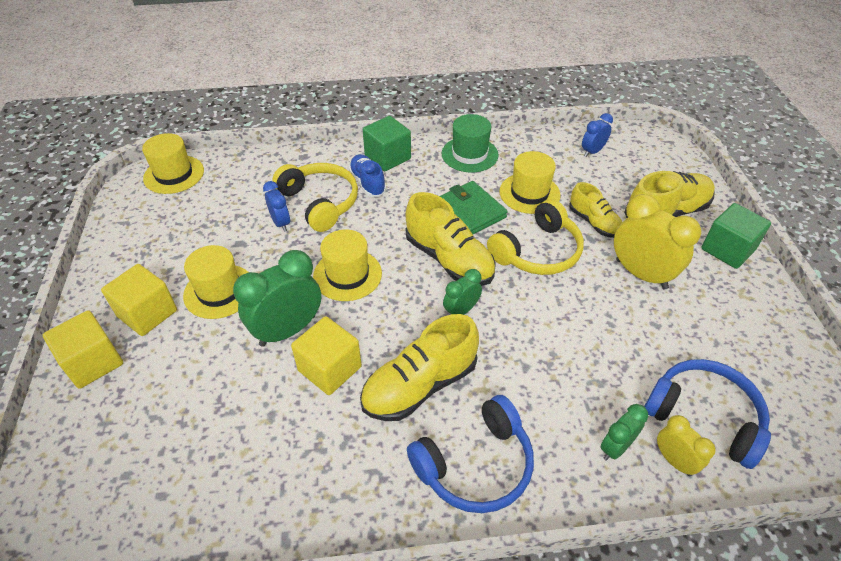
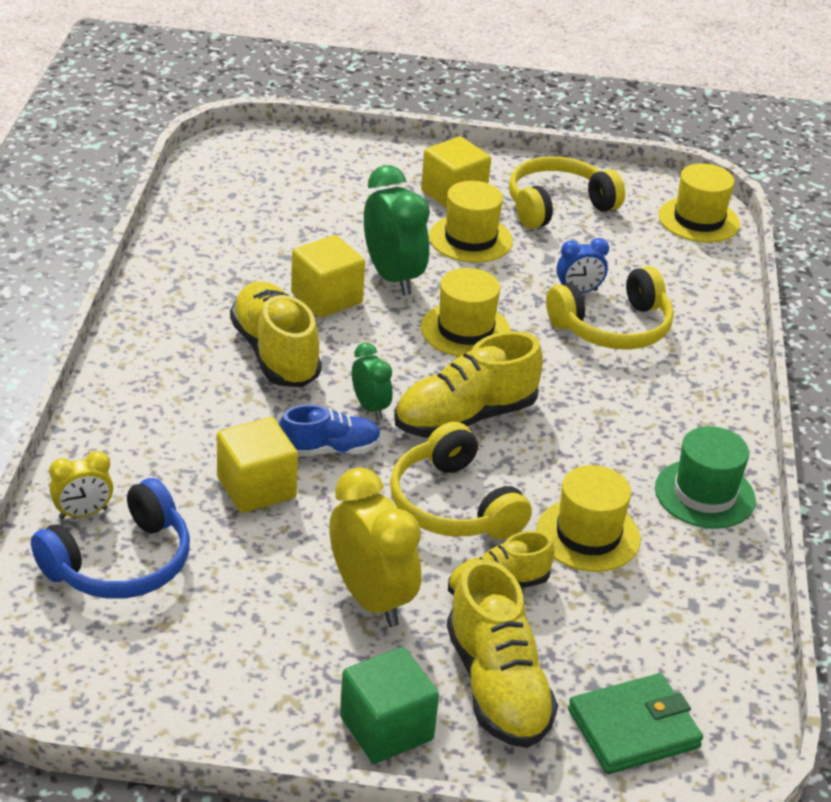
camera: 100 degrees right, 10 degrees down
(93, 362) = (399, 164): yellow cube -> yellow cube (256, 488)
(161, 247) = (558, 206): none -> yellow headphones
(367, 183) = (648, 375): blue shoe -> blue shoe (329, 450)
(387, 157) = (709, 405): green cube -> none
(470, 211) = (560, 461): green wallet -> green wallet (633, 728)
(475, 464) = (161, 370): blue headphones -> none
(592, 152) = (690, 652): blue clock -> none
(615, 447) = (124, 474): green clock -> none
(641, 274) = (371, 599): yellow clock -> yellow clock turned 90 degrees counterclockwise

